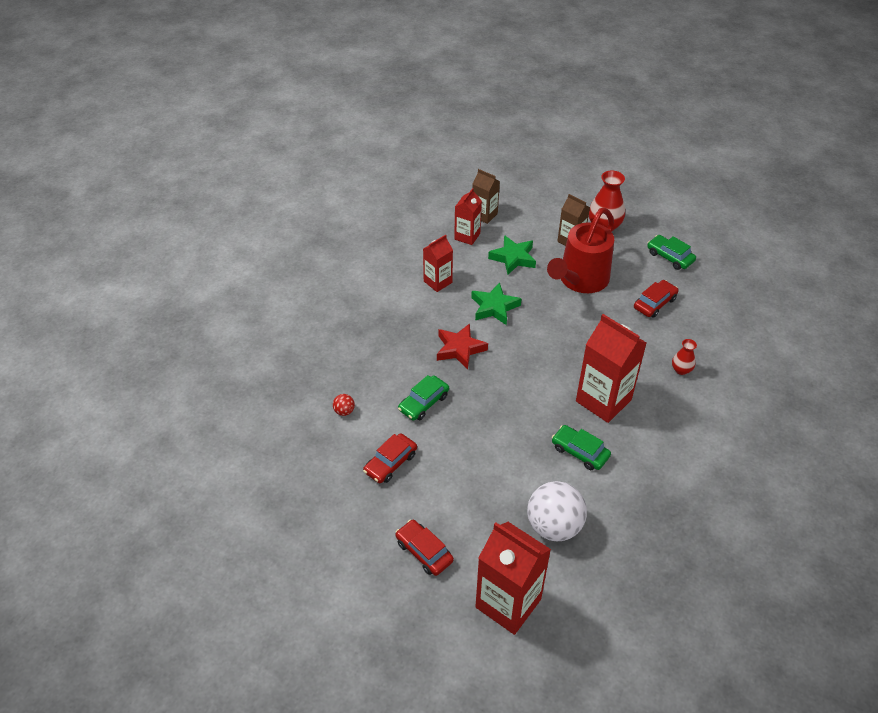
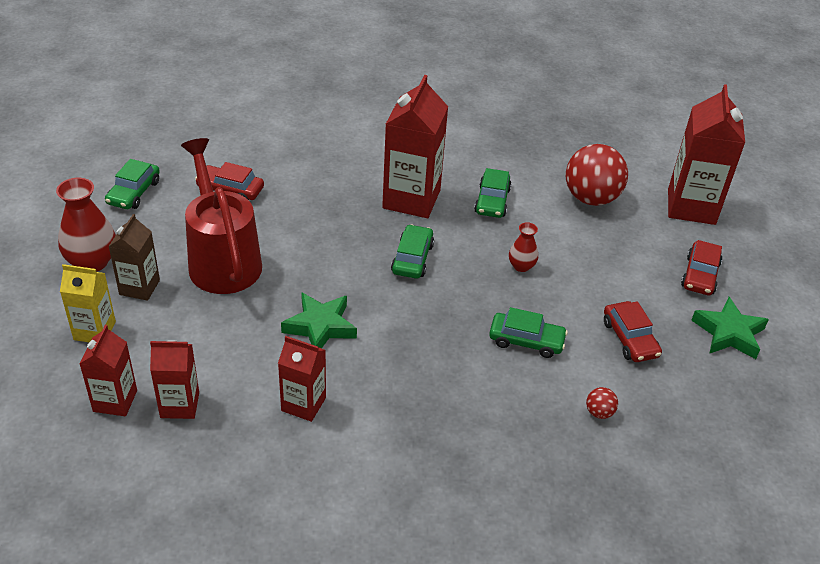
camera: 120 degrees left, 5 degrees down
(390, 463) = (630, 339): red car -> red car turned 60 degrees clockwise
(460, 349) = (417, 336): red star -> none
(484, 215) = (115, 401): brown carton -> red carton
(513, 258) = (207, 336): green star -> green star (729, 333)
(535, 375) = (412, 258): none -> green car
(542, 217) = (94, 331): none -> yellow carton
(554, 526) = (591, 198): white ball -> red ball
(580, 281) = (222, 259): red watering can -> red watering can turned 120 degrees counterclockwise
(681, 370) = (328, 155): red vase -> red vase (521, 266)

